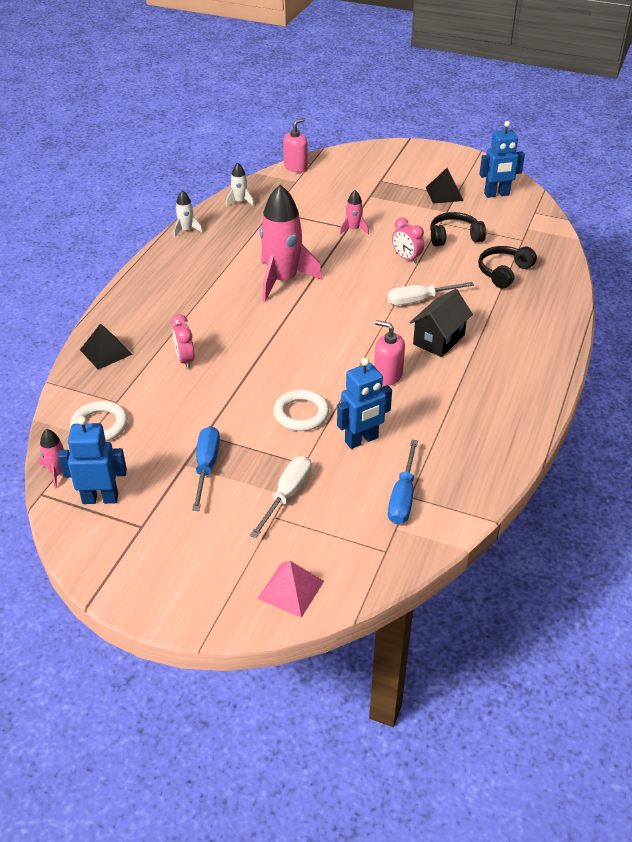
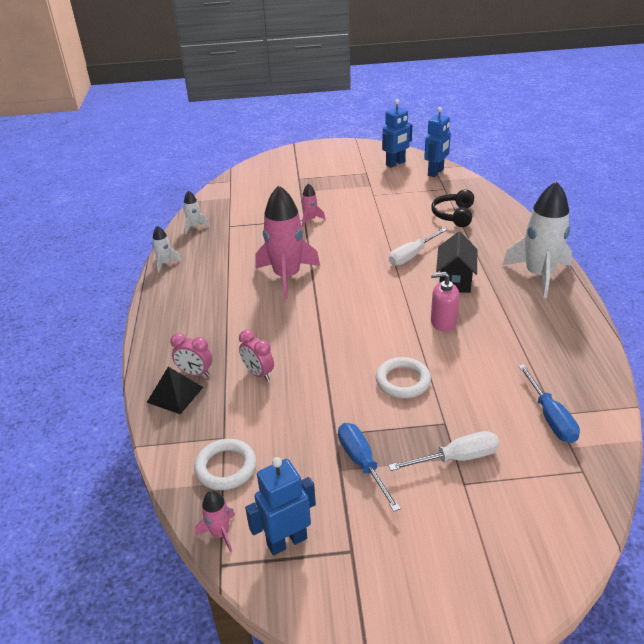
camera: 25 degrees left, 5 degrees down
(287, 495) = (456, 458): white screwdriver -> white screwdriver turned 75 degrees clockwise
(291, 589) = (541, 546): pink pyramid -> none
(295, 167) = (220, 187): pink soap dispenser -> none
(361, 440) = (472, 383): blue robot -> blue robot (436, 172)
(406, 258) = (372, 228): pink clock -> pink clock (195, 373)
(444, 194) = (356, 174): black pyramid -> none
(454, 237) = (393, 201): black headphones -> none
(529, 365) = (538, 275): none -> white rocket

